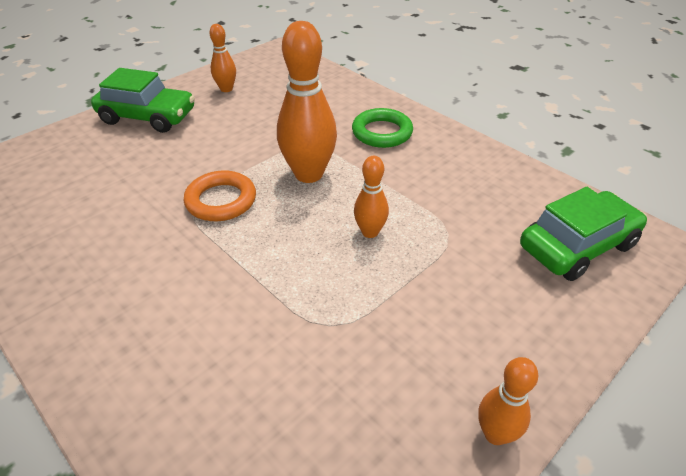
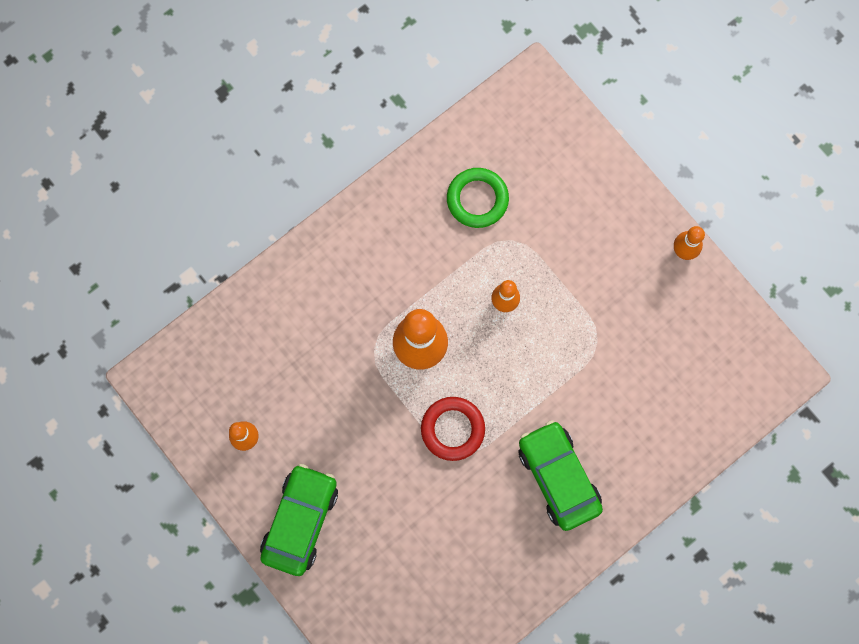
camera: 85 degrees left, 35 degrees up
(221, 200) = (452, 429): orange ring -> red ring
(382, 132) = (356, 272): green ring -> green ring (477, 199)
(577, 246) = (533, 144): green car -> green car (558, 477)

